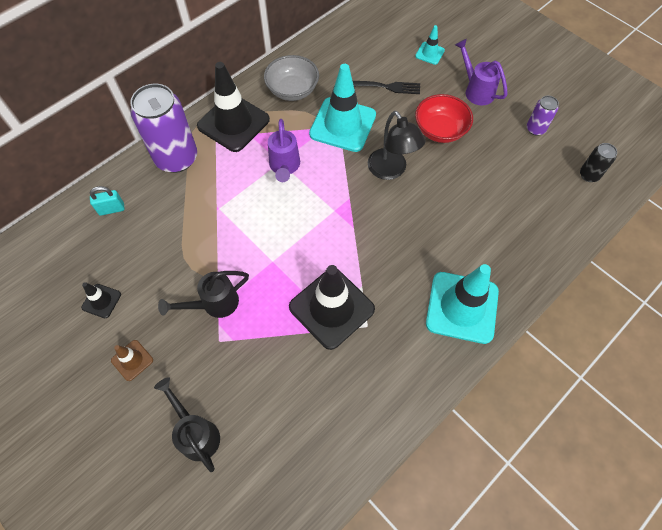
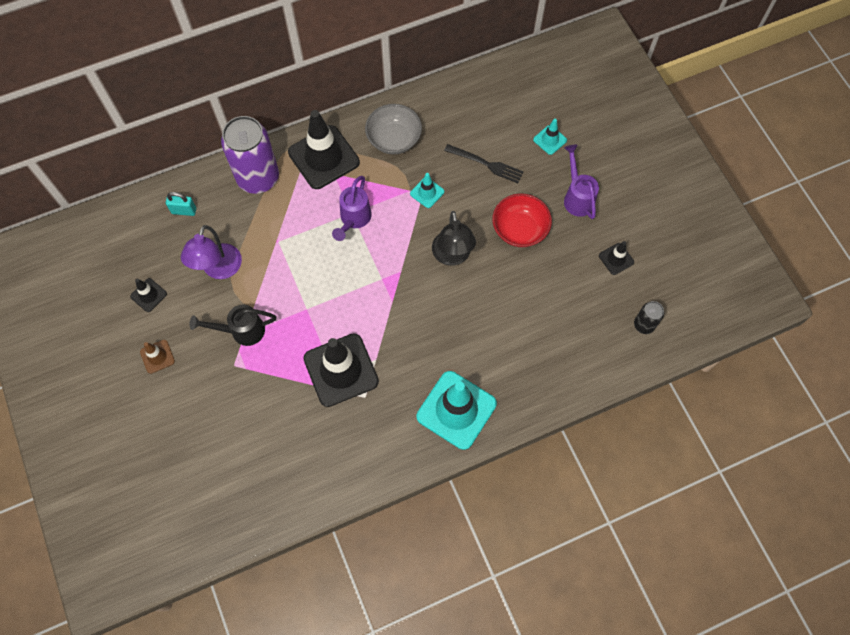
camera: 20 degrees right, 5 degrees up
(168, 252) = (219, 269): none -> purple lamp
(196, 433) = (188, 435): black watering can -> none
(342, 124) = (427, 192): turquoise traffic cone -> turquoise traffic cone, size x0.46
(535, 129) = (616, 259): purple can -> black traffic cone

